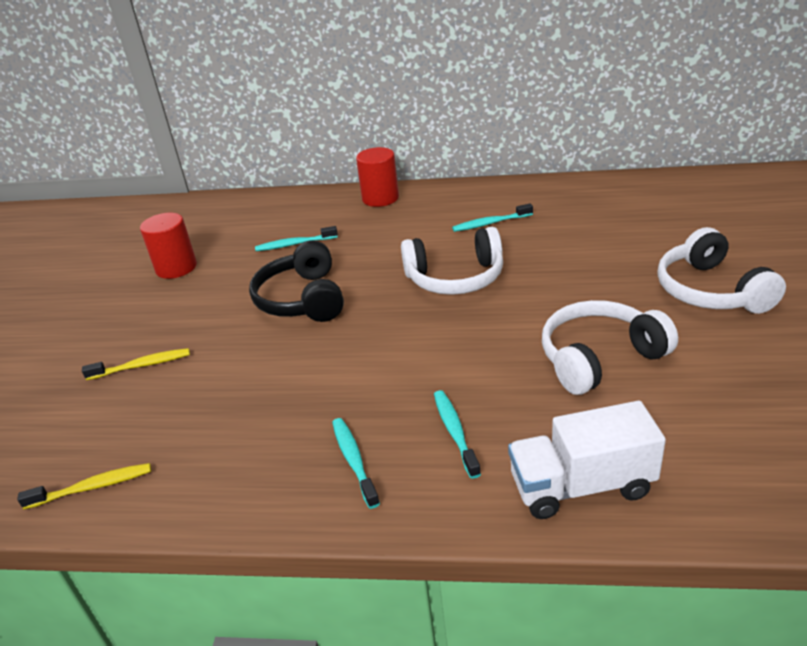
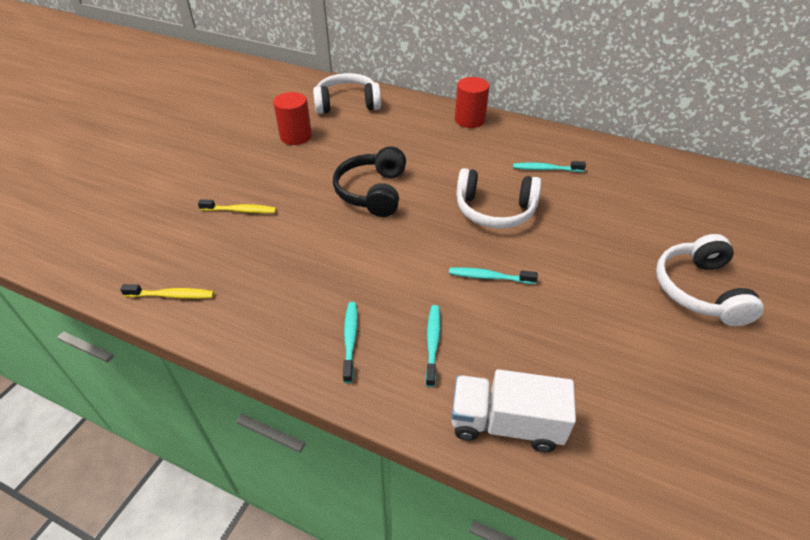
camera: 15 degrees right, 10 degrees up
(294, 244) = (387, 142): turquoise toothbrush -> turquoise toothbrush (489, 277)
(599, 358) = (574, 320): white headphones -> white headphones (347, 104)

